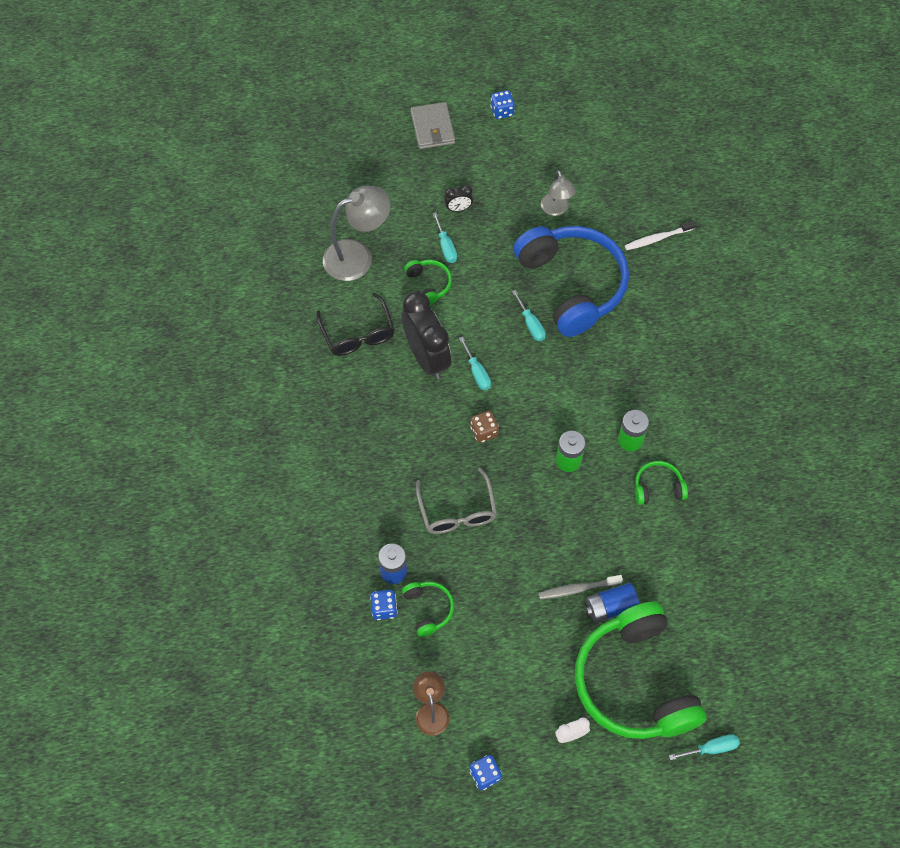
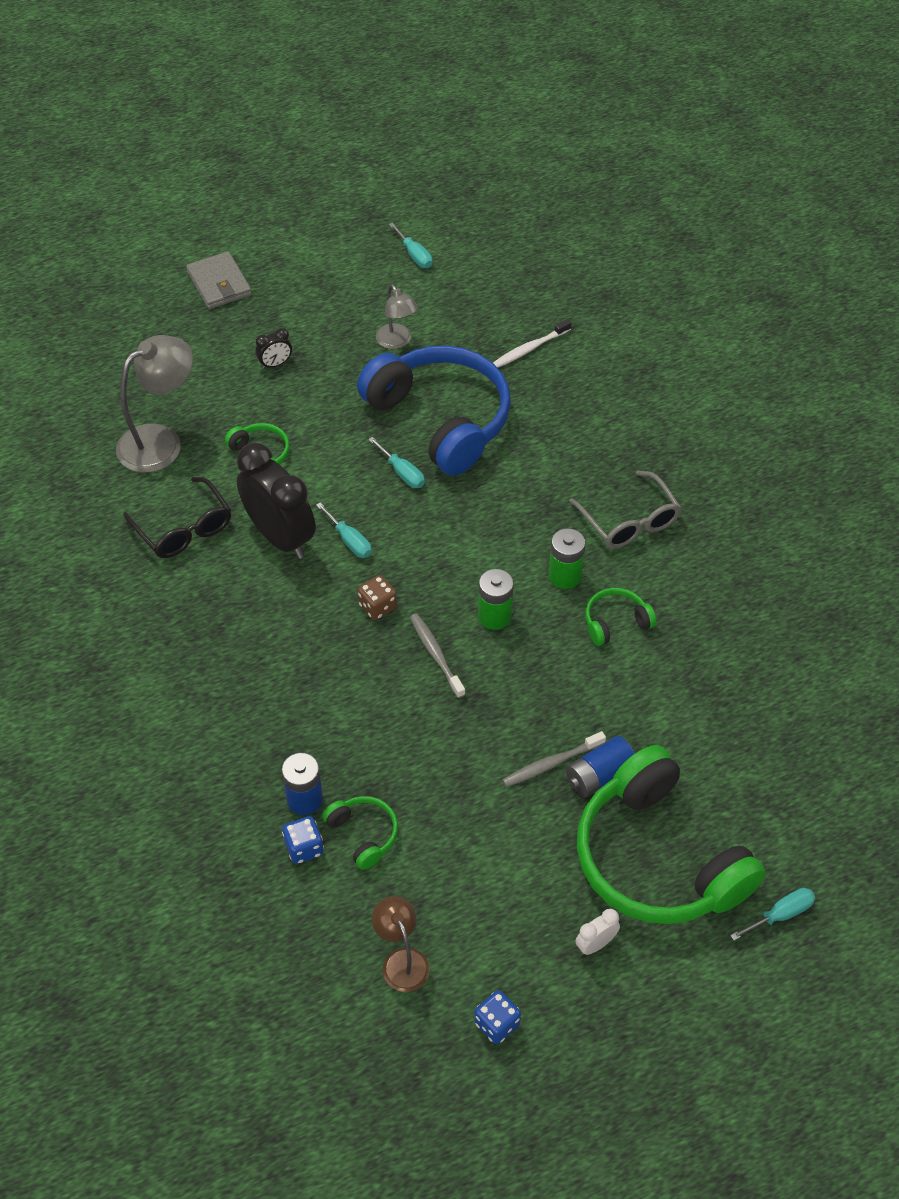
camera: 15 degrees left, 10 degrees down
(446, 246) = (271, 408): turquoise screwdriver -> turquoise screwdriver (414, 255)
(457, 511) = (369, 707): grey glasses -> grey glasses (629, 521)
(502, 111) = (300, 250): blue dice -> none
(516, 481) = (436, 655): none -> grey toothbrush

